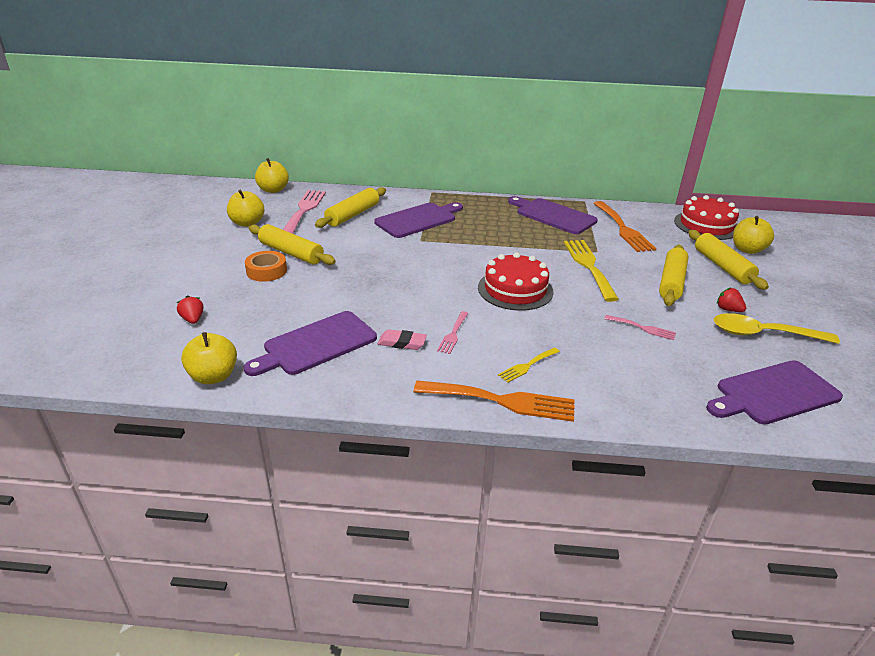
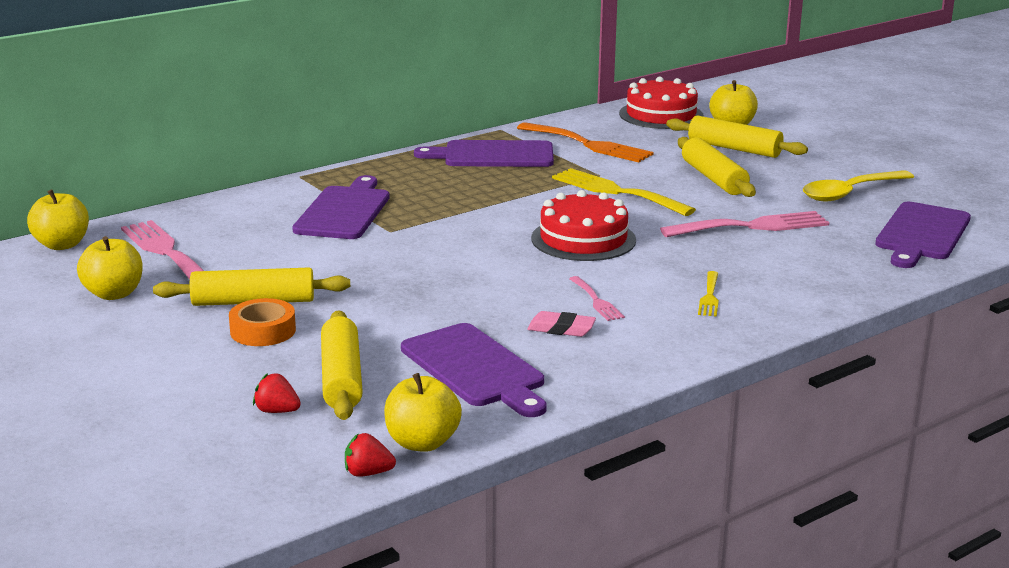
camera: 40 degrees left, 10 degrees down
(316, 344) = (476, 368): purple cutting board -> purple cutting board turned 45 degrees counterclockwise
(352, 215) = (246, 234): yellow rolling pin -> yellow rolling pin (341, 378)
(402, 343) = (561, 329): pink eraser -> pink eraser turned 45 degrees clockwise
(502, 401) = (737, 331): orange fork -> none
(643, 328) = (752, 226): pink fork -> pink fork, size x1.95
(728, 309) = (795, 184): red strawberry -> red strawberry (368, 473)

